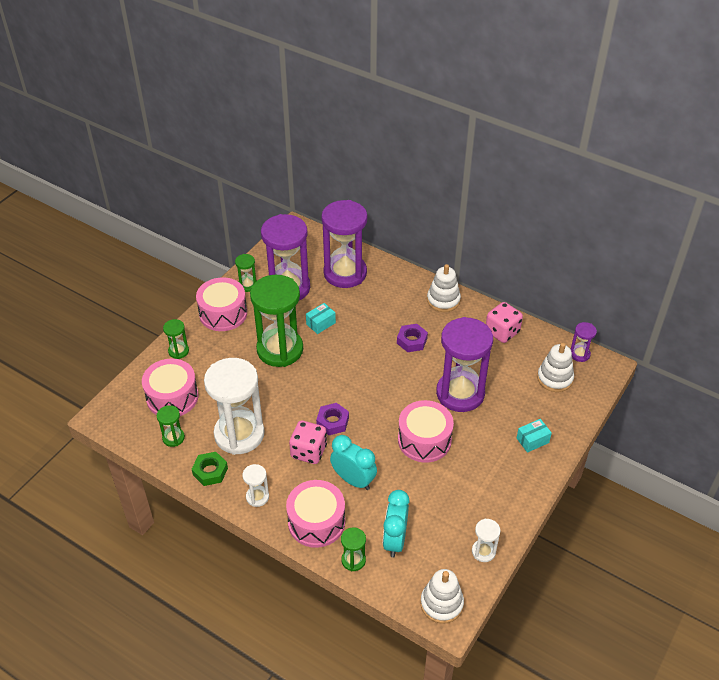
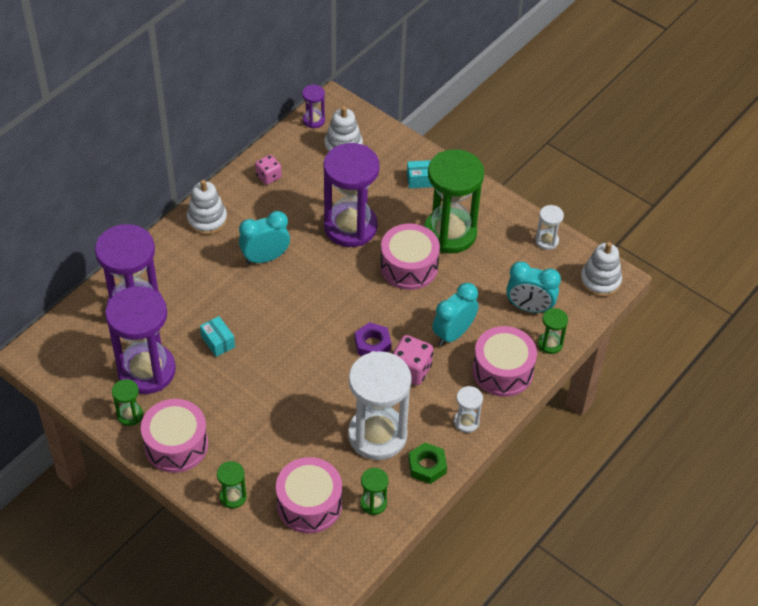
camera: 85 degrees left, 5 degrees up
(280, 349) = (252, 387): green hourglass -> green hourglass (450, 233)
(412, 341) = (265, 258): purple nut -> turquoise clock
(502, 332) = (268, 176): pink dice -> pink dice, size x0.65
(532, 440) = (421, 180): turquoise box -> turquoise box turned 75 degrees counterclockwise

